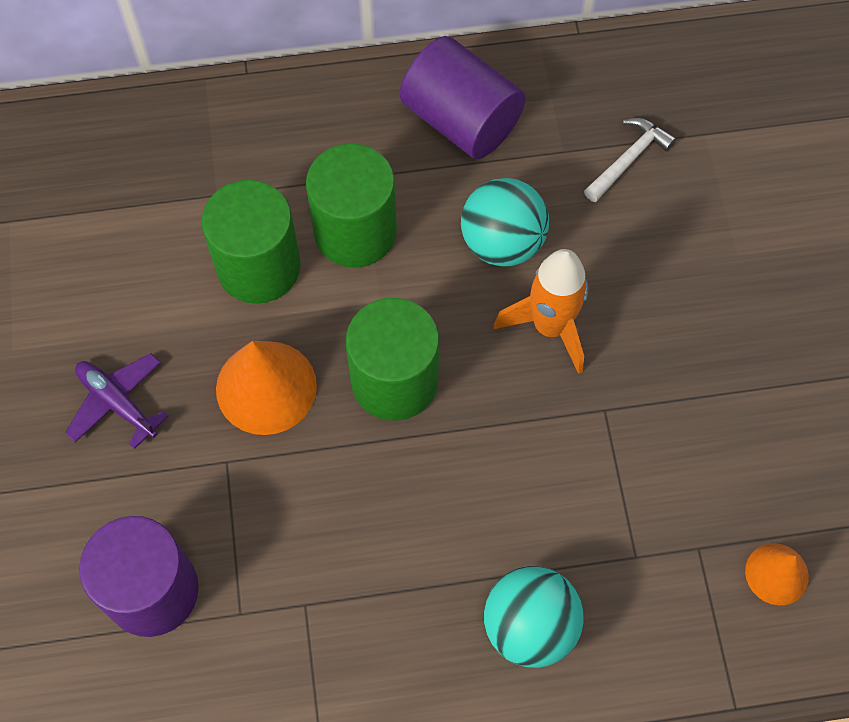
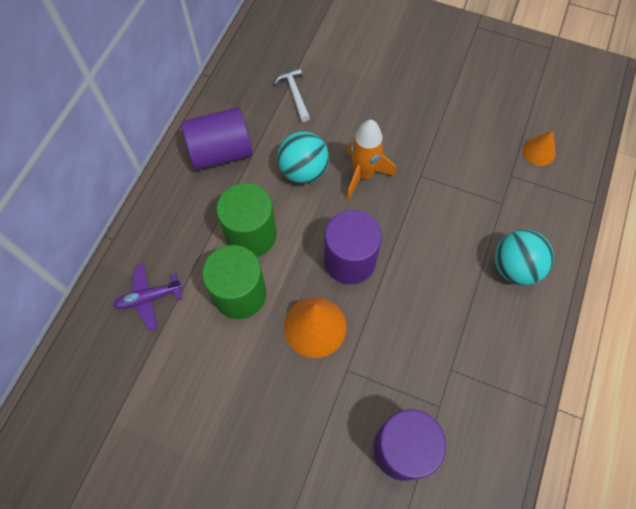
camera: 60 degrees left, 0 degrees up
(117, 403) = (276, 413): purple plane -> purple plane (149, 298)
(394, 381) = (349, 260): green cylinder -> purple cylinder

